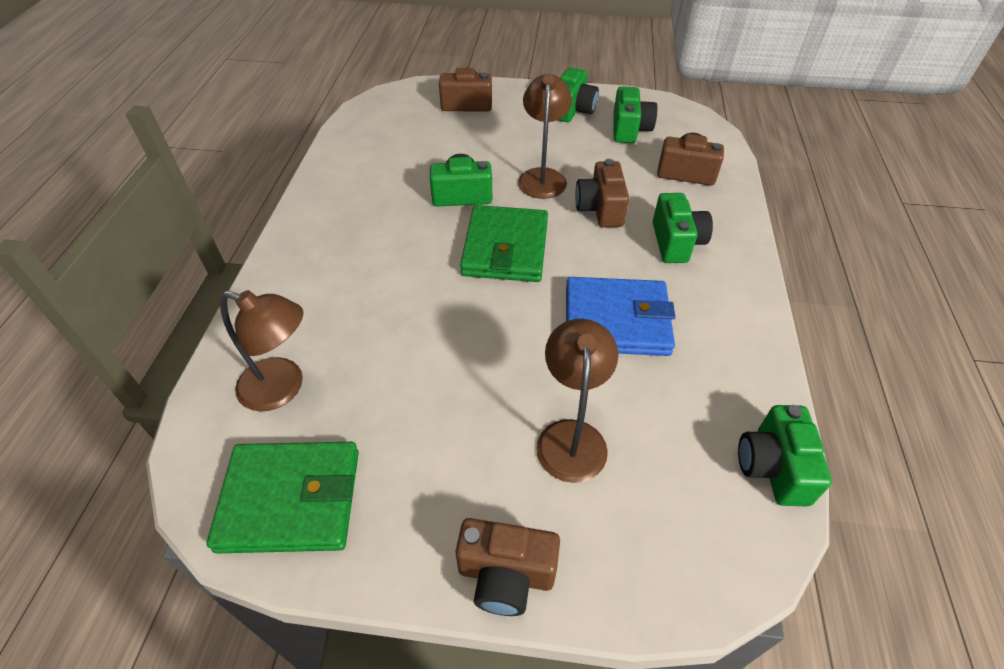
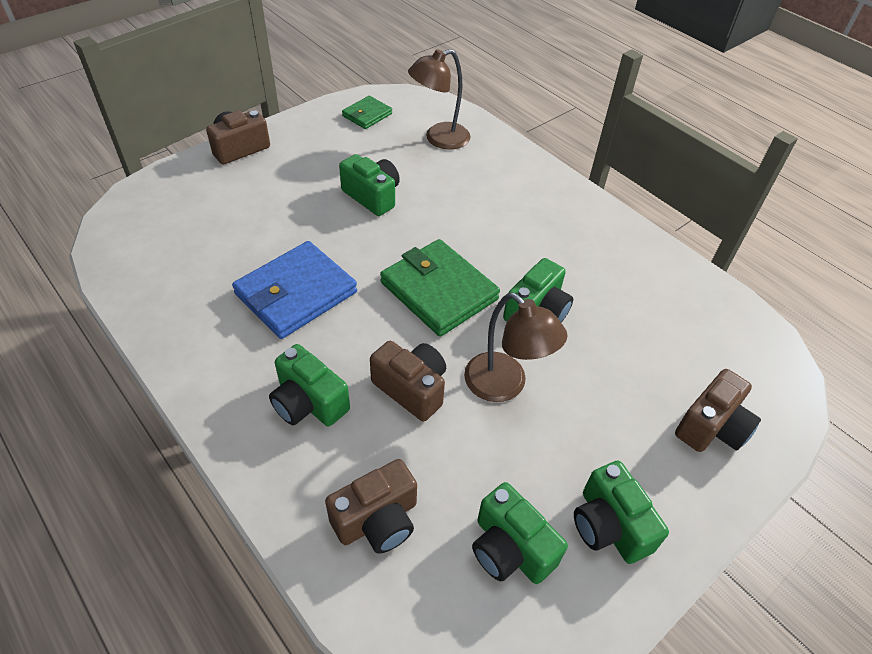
camera: 130 degrees right, 0 degrees up
(290, 499) = (367, 115): green wallet -> green wallet, size x0.54
(571, 436) = (260, 211): brown lamp -> none
(773, 467) = (120, 270): green camera -> green camera (372, 196)

